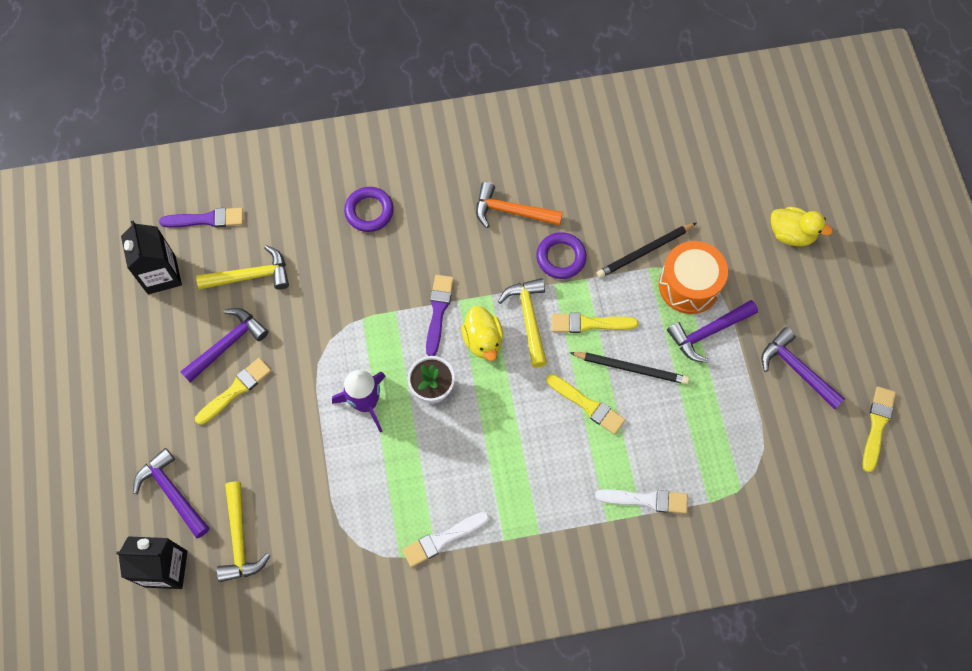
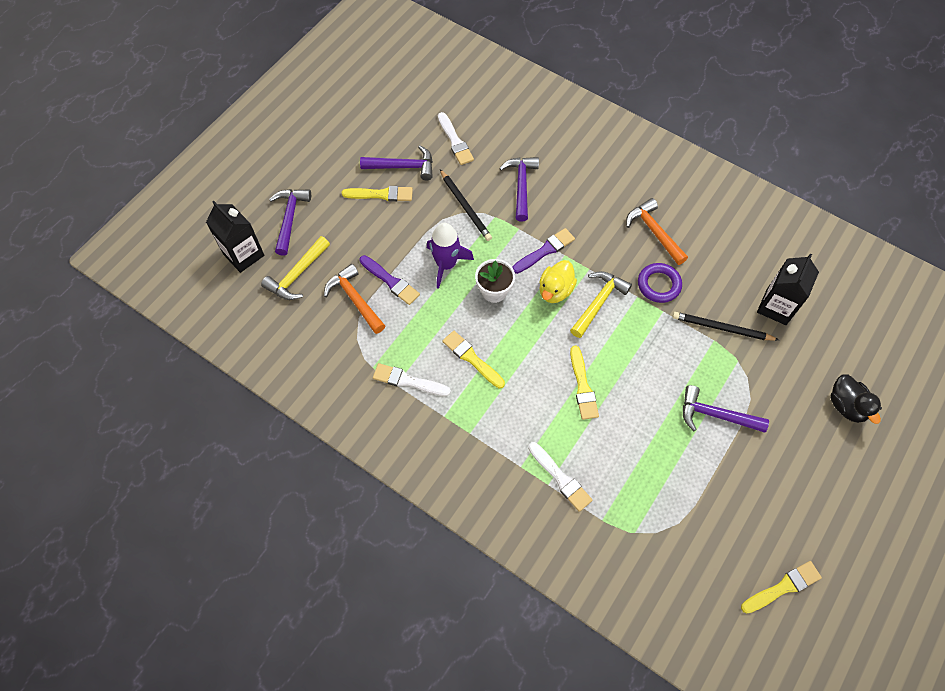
camera: 45 degrees right, 5 degrees down
(161, 274) = (407, 101): black carton -> black carton (776, 307)
(206, 219) = (462, 92): purple brush -> purple brush (390, 281)
(251, 276) = (455, 141): yellow hammer -> white brush
(318, 511) = (355, 299): none -> orange hammer
(369, 211) = (562, 161): purple ring -> none
(589, 324) = (636, 339): yellow brush -> yellow brush (472, 358)
(631, 368) = (636, 390): black pencil -> black pencil (465, 207)
(689, 285) = (732, 374): orange drum -> none
(791, 234) = (846, 406): yellow duck -> black duck
(796, 369) = (757, 495): purple hammer -> purple hammer (521, 186)

